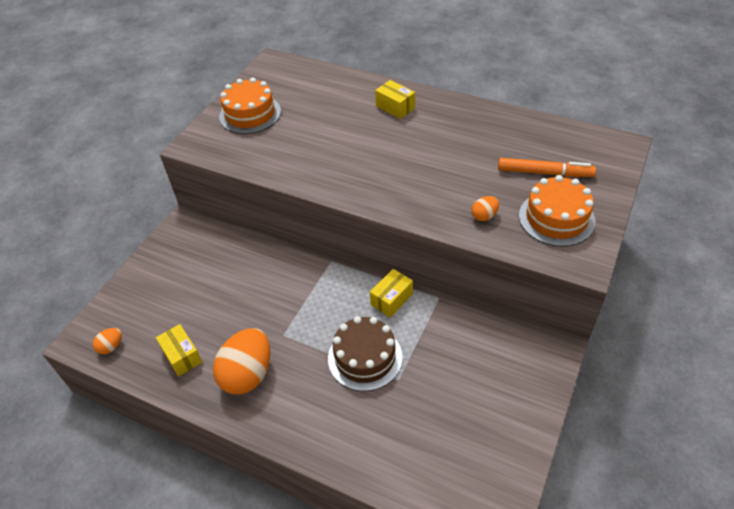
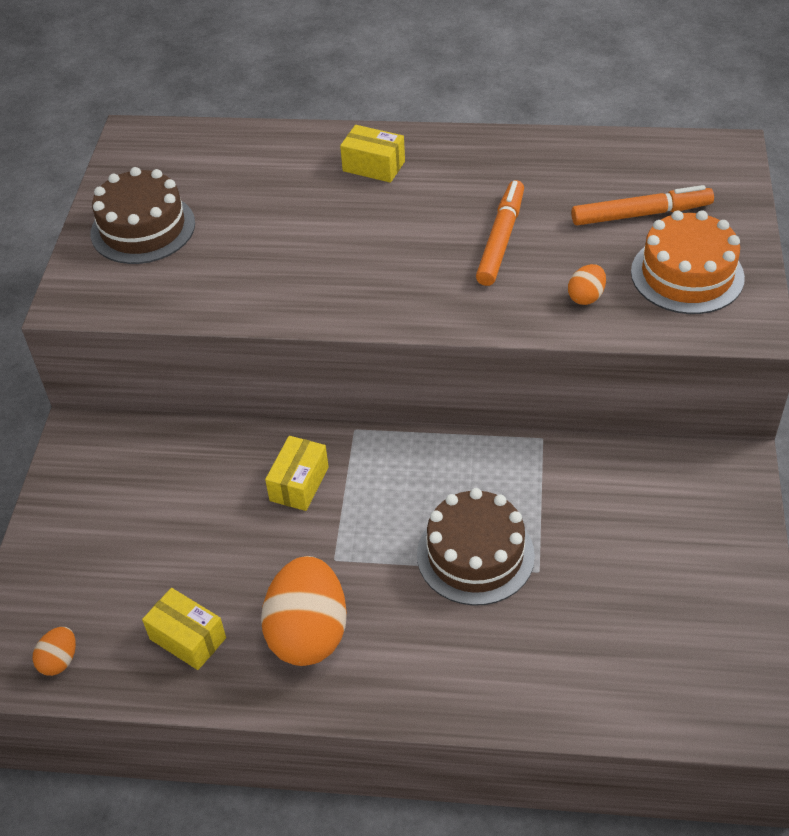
camera: 20 degrees left, 0 degrees up
(250, 114) = (143, 228): orange cake -> brown cake
(391, 299) = (474, 460): yellow box -> yellow box (299, 483)
(448, 168) = (501, 239): none -> orange marker

